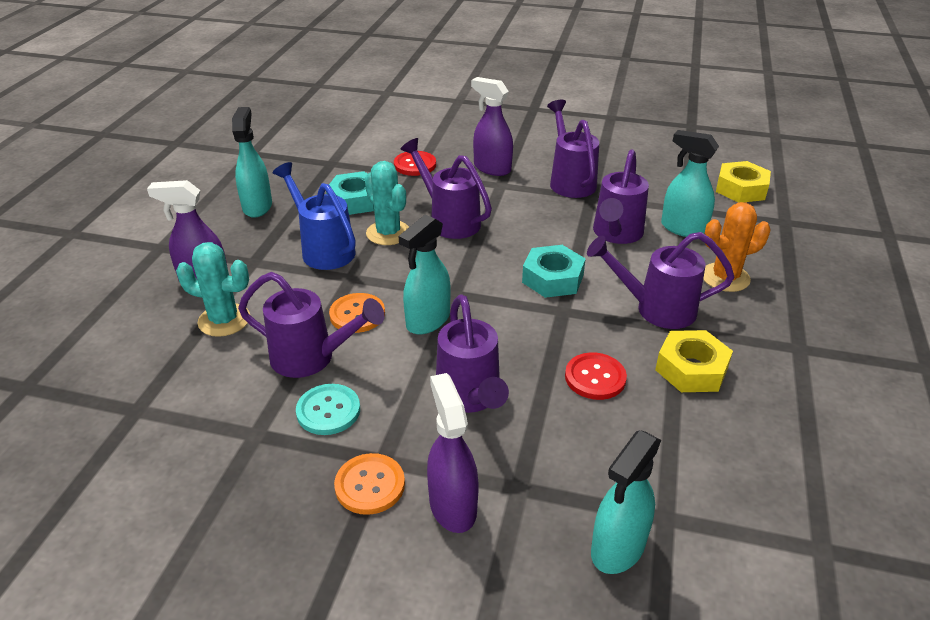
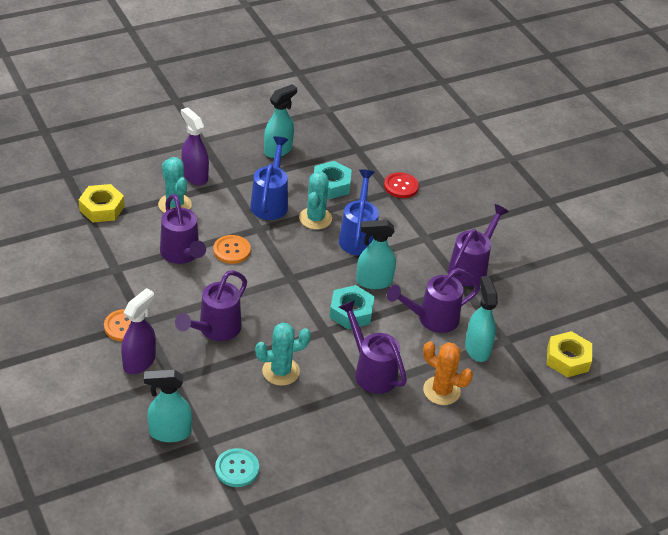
camera: 45 degrees right, 5 degrees up
(328, 411) = (154, 284): turquoise button -> turquoise button (237, 469)
(427, 321) = (256, 280): turquoise spray bottle -> turquoise spray bottle (373, 281)
(449, 220) = (358, 237): purple watering can -> blue watering can
(492, 168) = (440, 223): purple spray bottle -> none
(595, 377) = (281, 371): red button -> turquoise cactus
(691, 369) = (330, 409): yellow nut -> yellow nut (102, 208)

